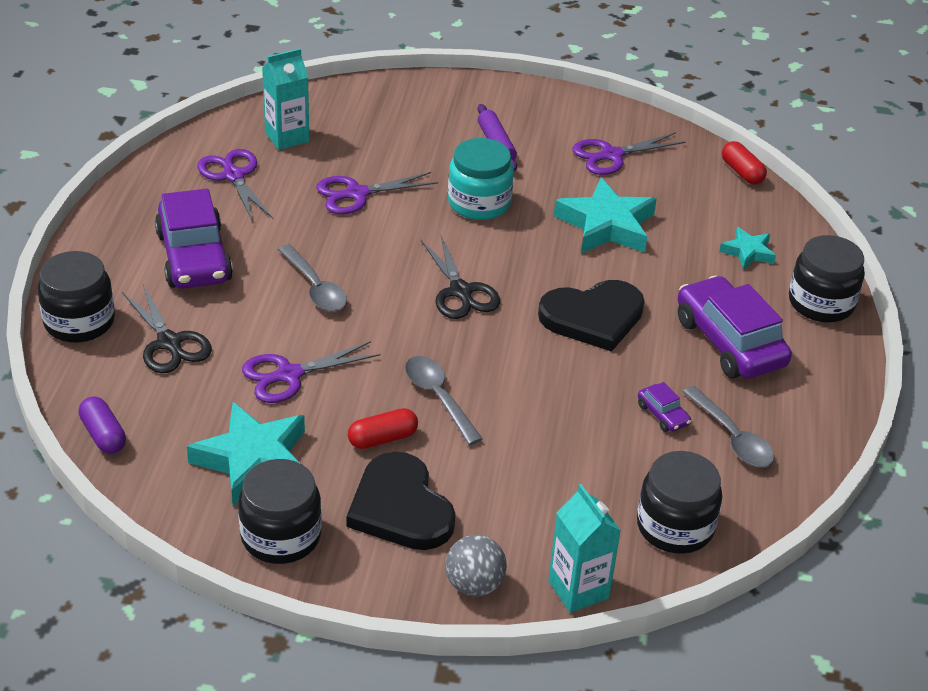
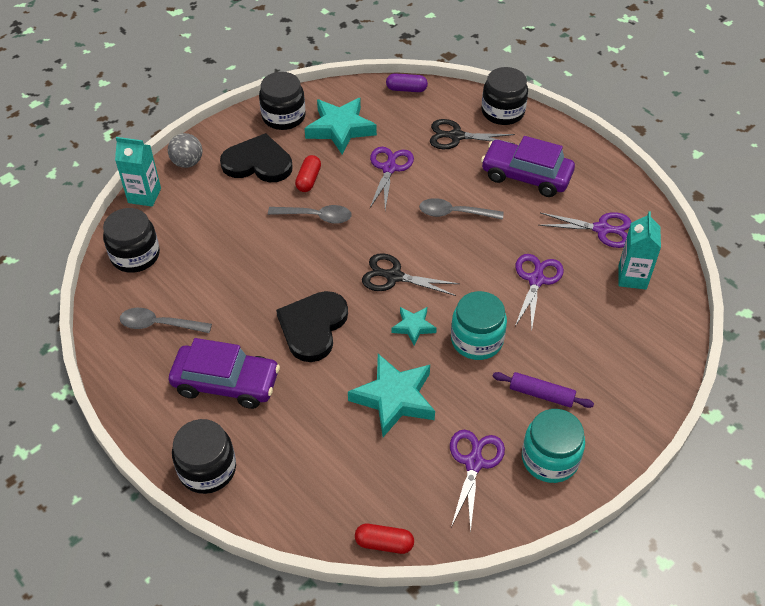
camera: 130 degrees right, 10 degrees up
(556, 119) = (549, 458): none -> turquoise jar
(663, 415) = (207, 305): purple car -> none
(748, 252) = (294, 466): turquoise star -> turquoise star (413, 327)

